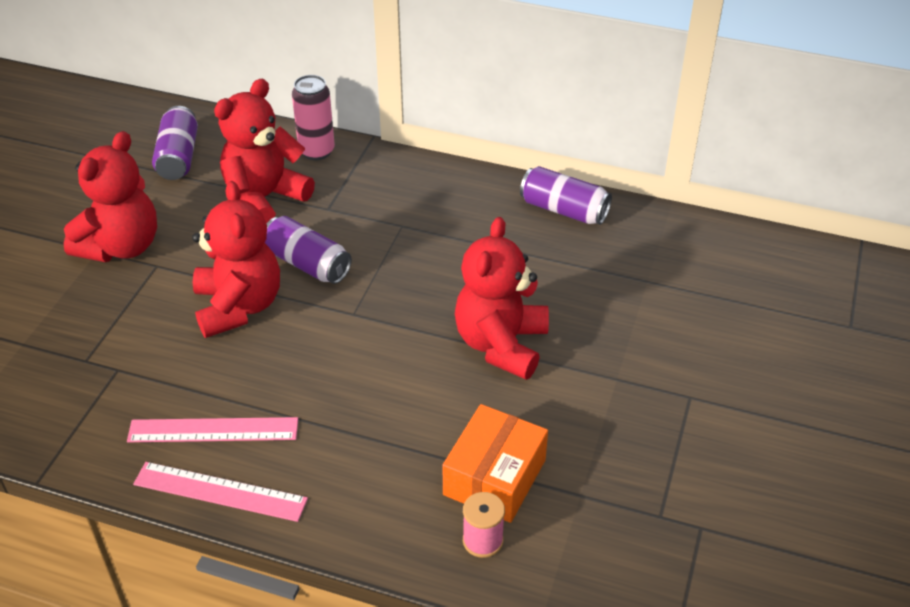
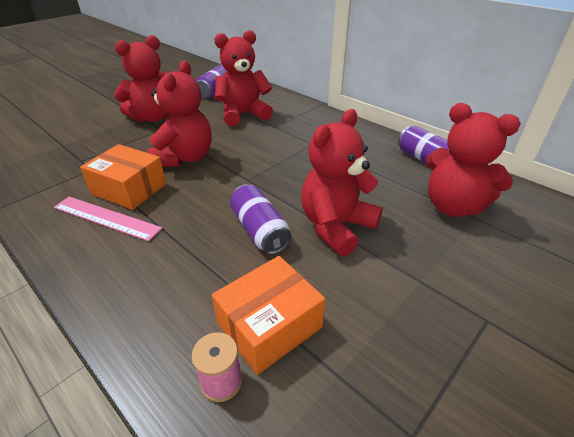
camera: 25 degrees right, 5 degrees down
(204, 380) = (129, 189): none -> orange box
(220, 491) = (71, 257): pink ruler -> none
(307, 264) = (241, 148): purple can -> purple can (259, 230)
(316, 151) = (288, 102): pink can -> none
(618, 272) = (453, 206): none -> red teddy bear

